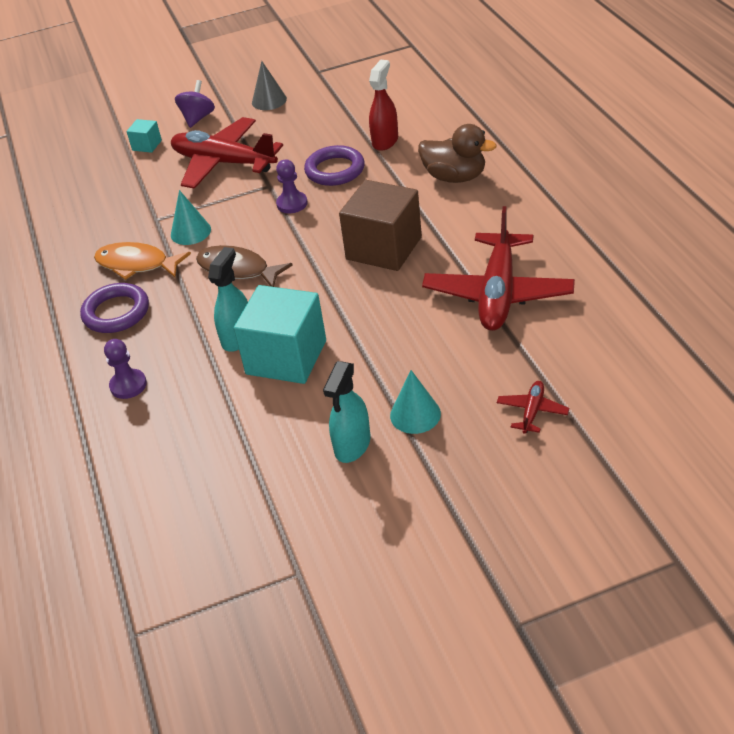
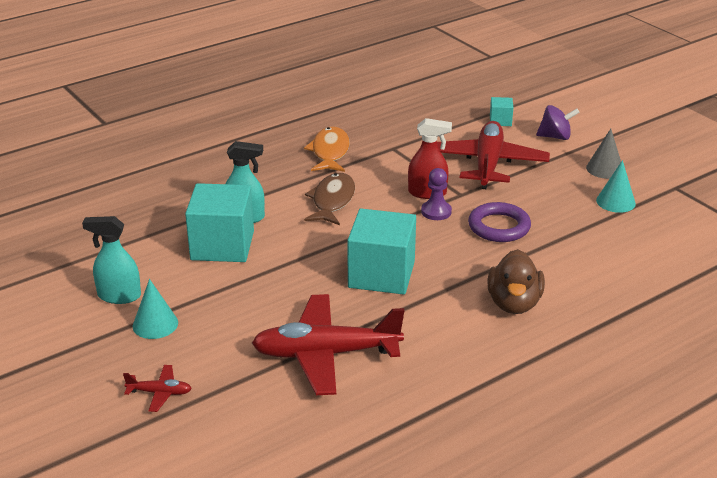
camera: 70 degrees right, 10 degrees down
(116, 312) = (268, 156): purple ring -> none
(128, 385) = (185, 179): purple pawn -> none
(190, 232) = (380, 168): turquoise cone -> turquoise cone (615, 202)
(384, 248) = (381, 274): brown cube -> turquoise cube
(385, 141) = (563, 249): red spray bottle -> red spray bottle (427, 193)

